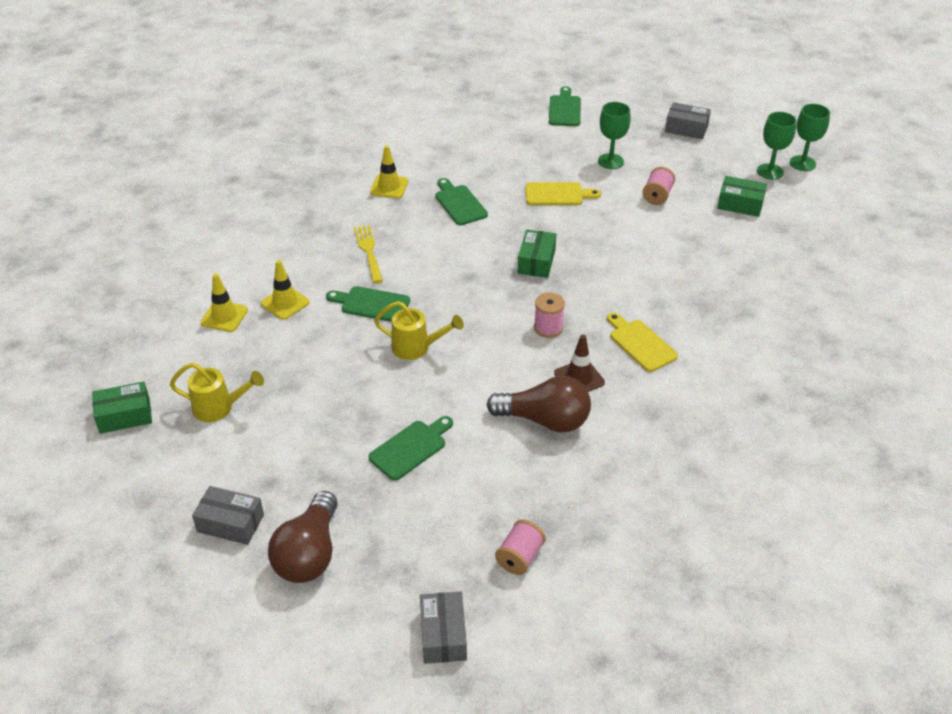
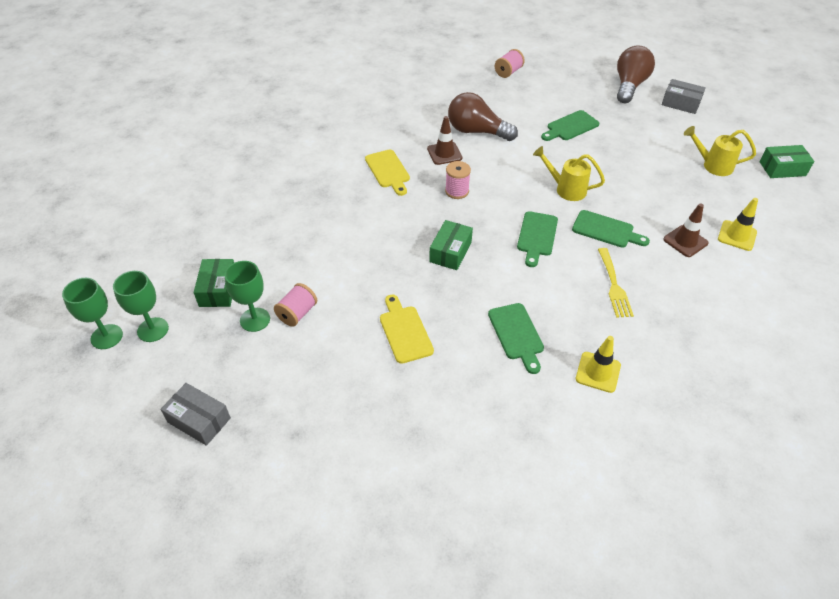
camera: 170 degrees left, 5 degrees up
(285, 303) = (685, 241): yellow traffic cone -> brown traffic cone
(443, 635) = (553, 50): grey box -> none
(557, 194) = (405, 331): yellow cutting board -> yellow cutting board turned 60 degrees clockwise
(565, 109) = (343, 491): green cutting board -> green cutting board (537, 236)
(610, 161) = (324, 374): green goblet -> green goblet (255, 319)
(740, 204) = (218, 290): green box -> green box turned 60 degrees clockwise

